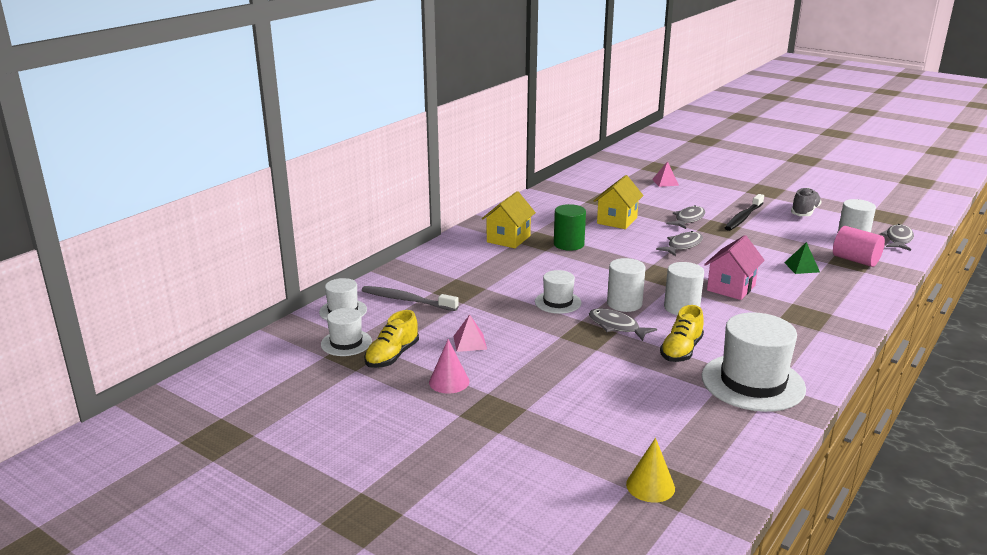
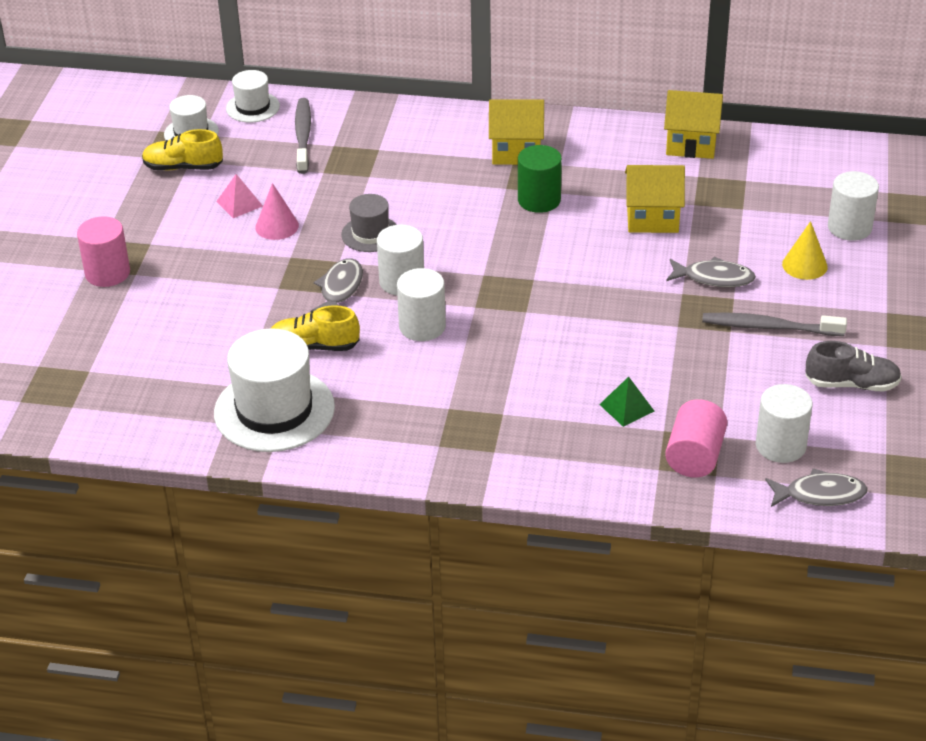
camera: 65 degrees right, 15 degrees up
(449, 382) = (156, 215): pink cone -> pink cone (277, 226)
(513, 422) = (107, 273): none -> pink cylinder
(552, 196) = (691, 144): none -> yellow house
(558, 302) = (370, 234): white hat -> grey hat
(650, 486) = (48, 377): yellow cone -> yellow cone (804, 265)
(665, 182) = (849, 227): pink pyramid -> white cylinder
(682, 246) = (613, 291): grey fish -> none
(731, 288) = (509, 355): pink house -> none
(743, 218) = (769, 327): black toothbrush -> grey toothbrush

